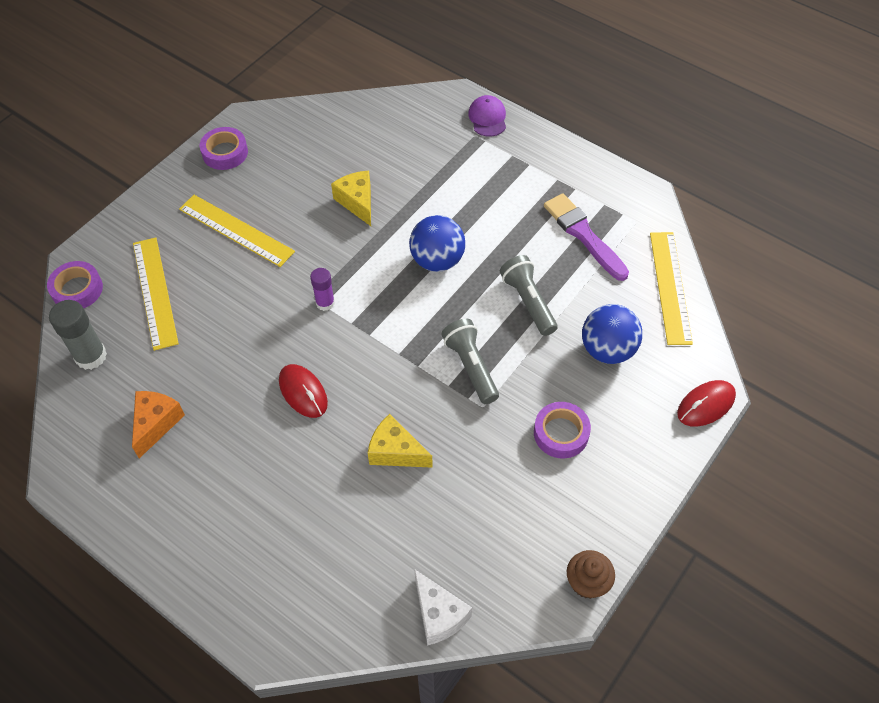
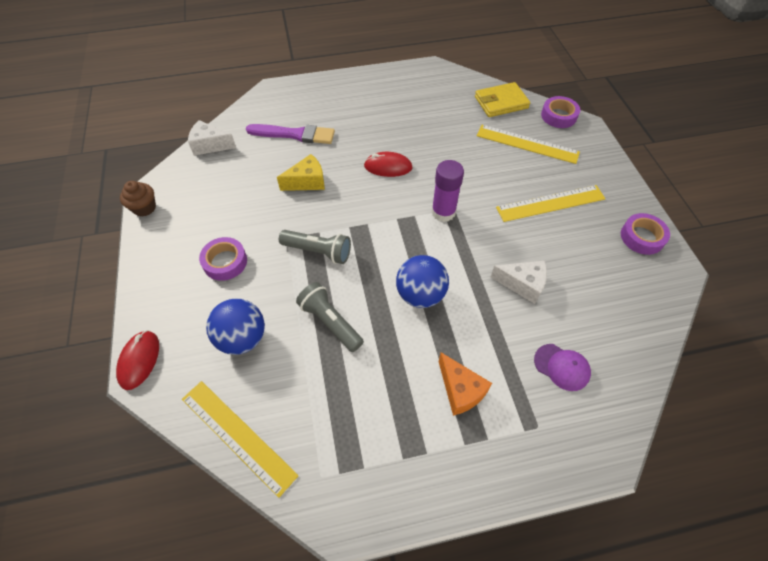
camera: 130 degrees right, 0 degrees up
(91, 356) = (501, 102): grey glue stick -> yellow wallet
(156, 424) = (430, 106): orange cheese -> orange cheese (460, 390)
(325, 303) = (443, 212): purple glue stick -> purple glue stick, size x1.60
(357, 202) = (522, 284): yellow cheese -> white cheese
(487, 118) = (555, 459): purple cap -> purple cap (562, 367)
(528, 302) = (330, 322): grey flashlight -> grey flashlight turned 150 degrees counterclockwise
(583, 235) = (349, 417): purple brush -> purple brush (294, 134)

